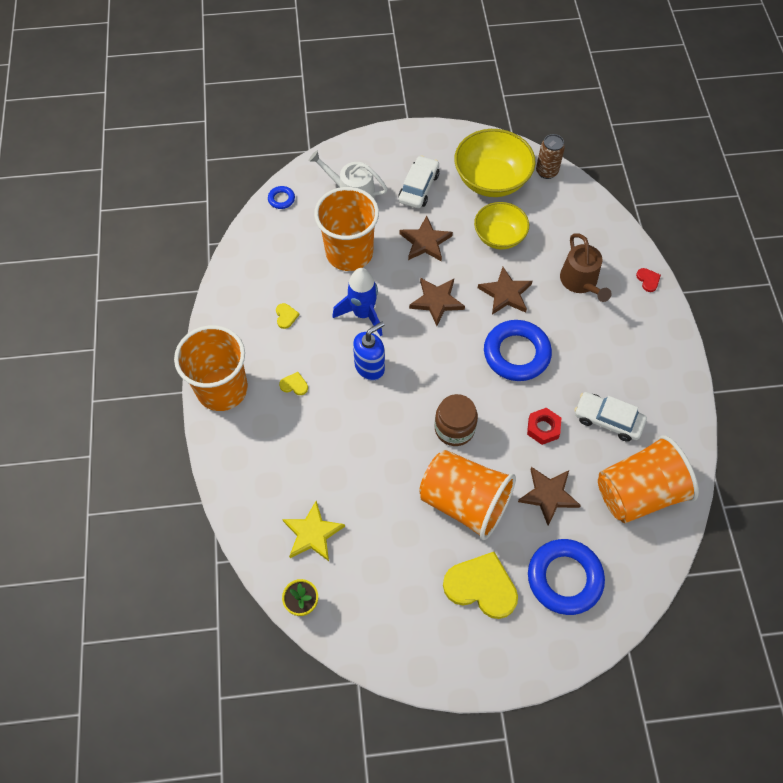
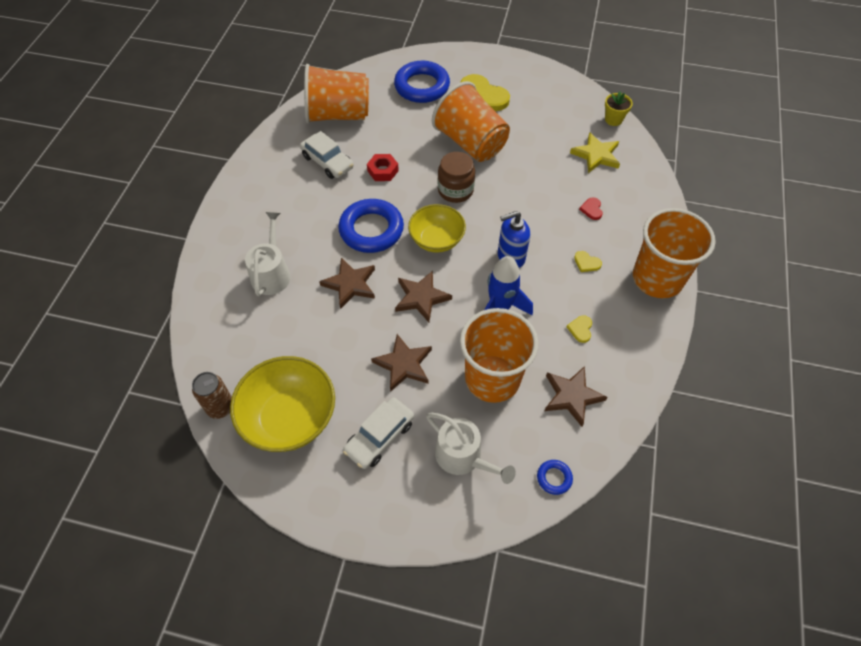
camera: 160 degrees left, 5 degrees down
(499, 236) = (322, 345): yellow bowl -> yellow bowl (436, 240)
(548, 495) = (405, 130): brown star -> brown star (572, 396)
(580, 282) = (271, 273): brown watering can -> white watering can
(648, 280) = (208, 255): red heart -> red heart (591, 209)

